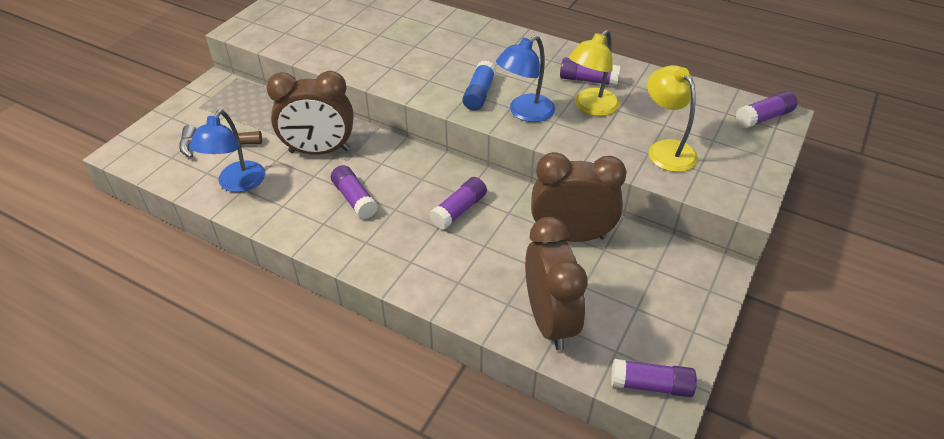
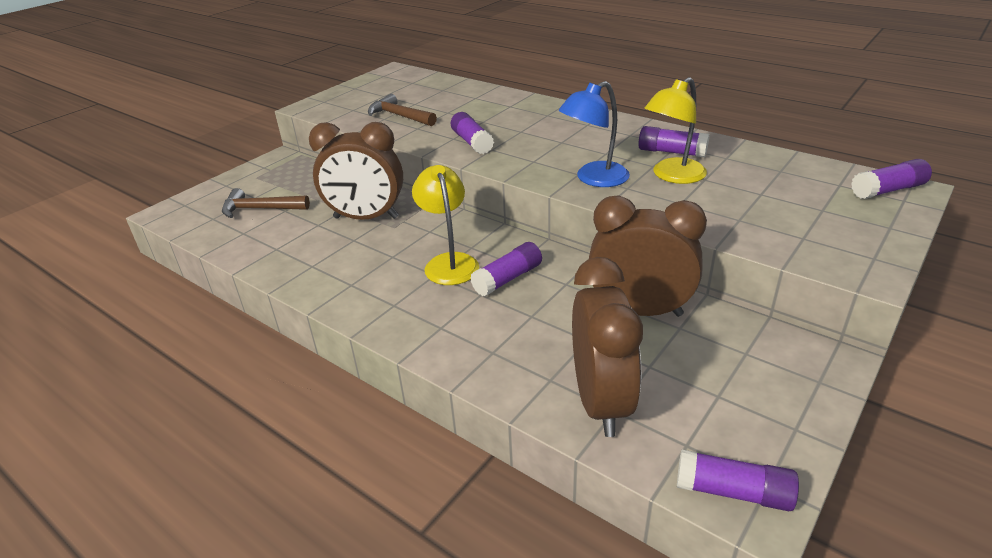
camera: 10 degrees right, 10 degrees down
(237, 184) = (271, 244): blue lamp -> none
(333, 40) = (399, 116): none -> brown hammer
(354, 199) = (392, 263): purple glue stick -> purple glue stick (472, 142)
(479, 94) = (545, 161): blue glue stick -> none
(666, 149) = (762, 217): yellow lamp -> yellow lamp (449, 262)

